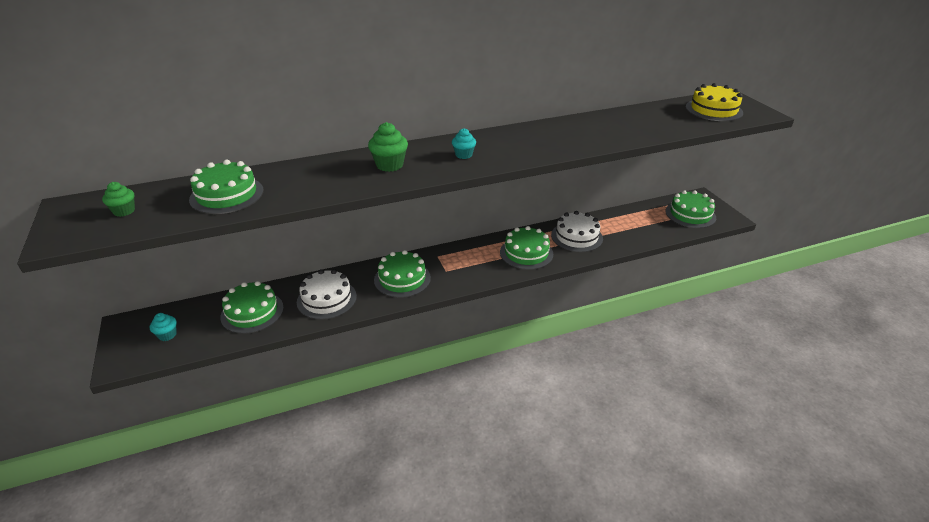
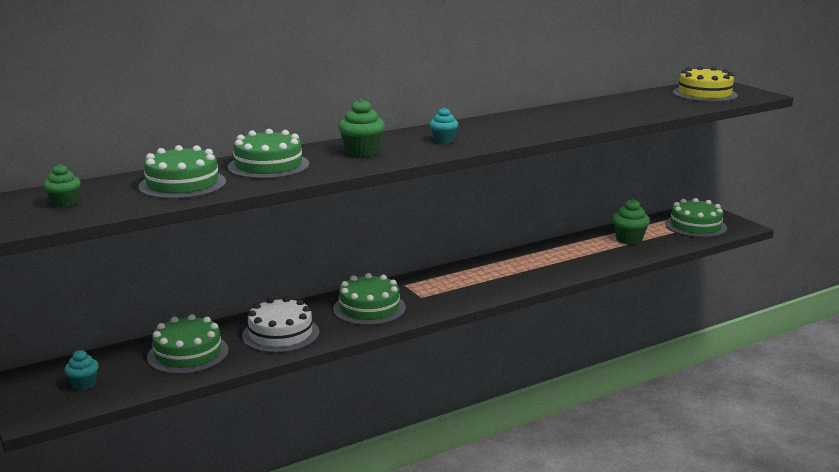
camera: 10 degrees left, 15 degrees down
(526, 253) = (514, 274): green cake -> green cake (268, 165)
(576, 237) = (569, 255): white cake -> none
(630, 224) = (629, 240): none -> green cupcake

